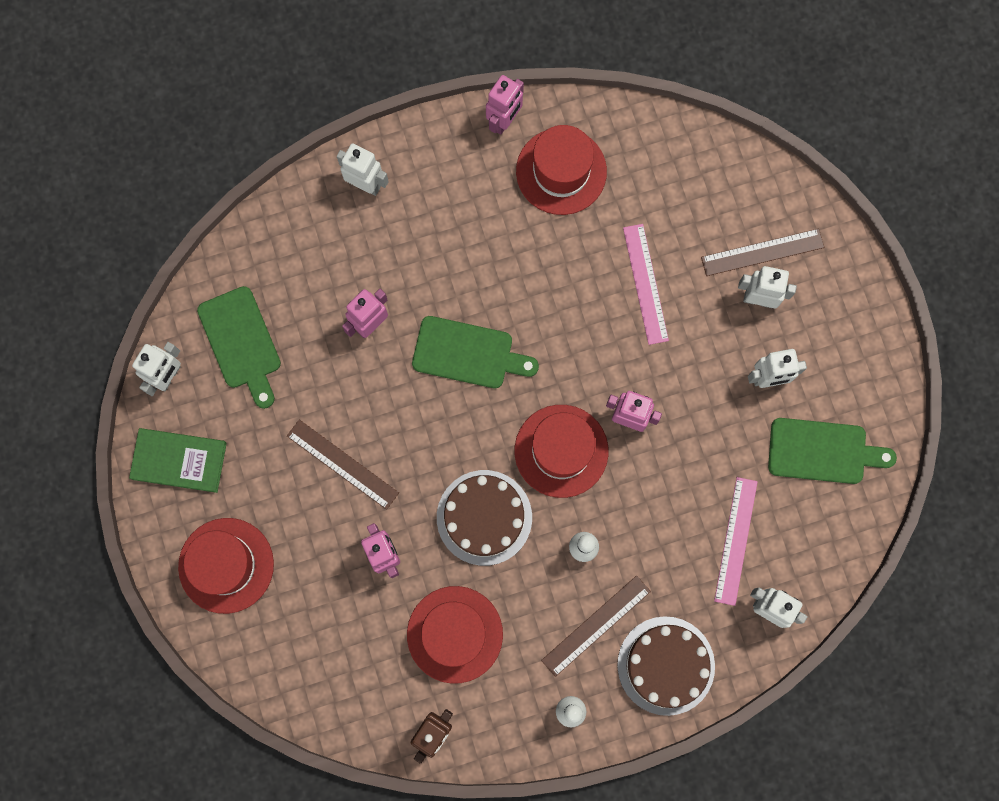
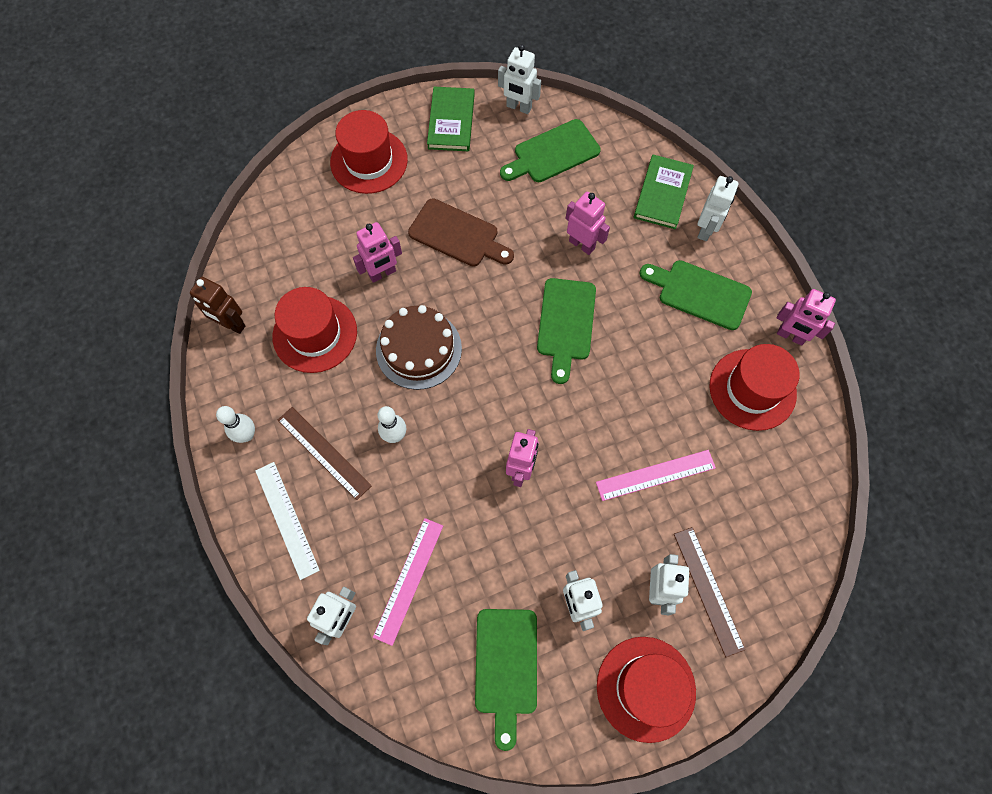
camera: 85 degrees right, 10 degrees down
(313, 224) = (662, 194): none -> green book
(342, 464) = (457, 235): brown ruler -> brown cutting board
(444, 205) = (699, 293): none -> green cutting board
(561, 451) = (484, 409): red hat -> red hat (646, 688)
(666, 665) = (287, 519): brown cake -> white ruler
(735, 541) = (409, 580): pink ruler -> pink ruler turned 75 degrees counterclockwise

